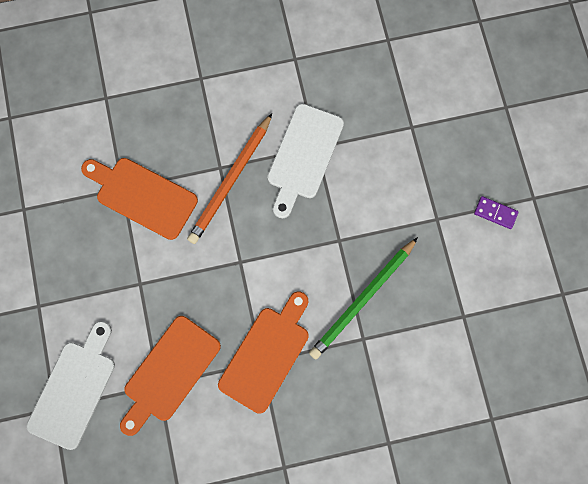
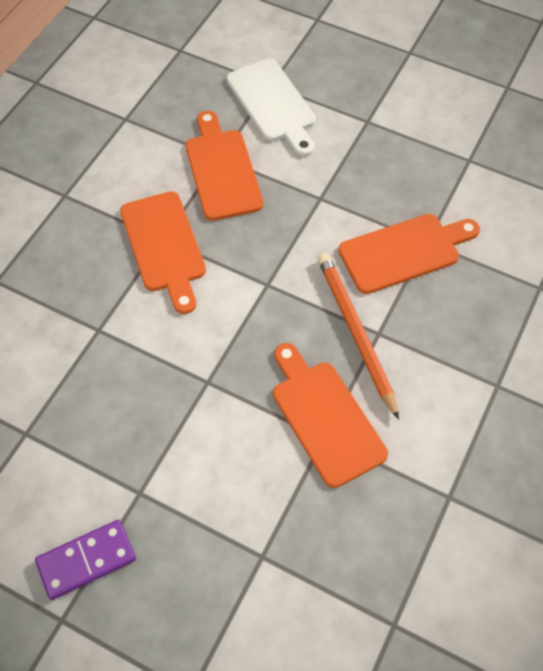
camera: 130 degrees right, 15 degrees down
(303, 156) = (325, 417): white cutting board -> orange cutting board
(362, 300) = (132, 357): green pencil -> none
(495, 213) = (86, 560): purple domino -> purple domino, size x1.58

